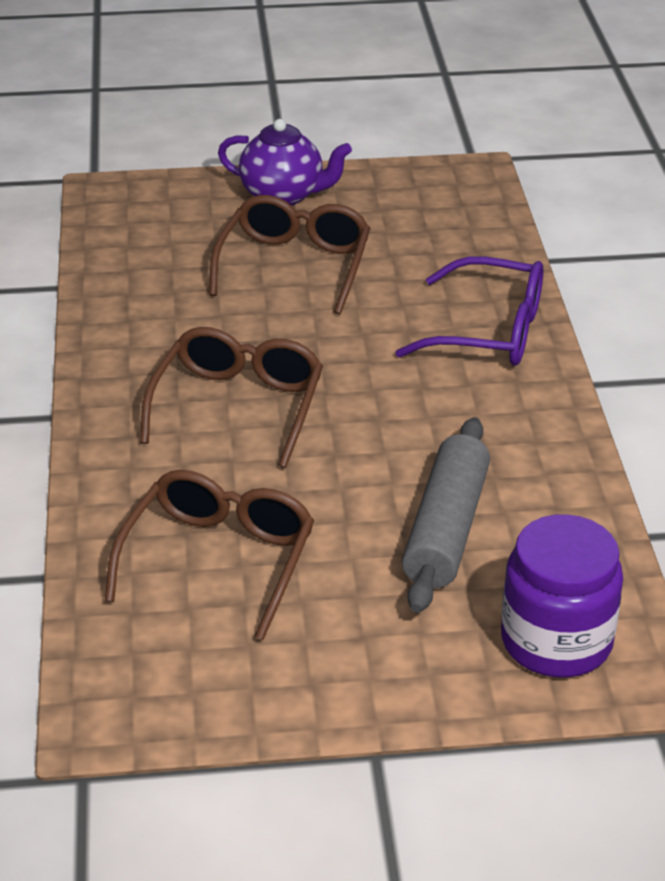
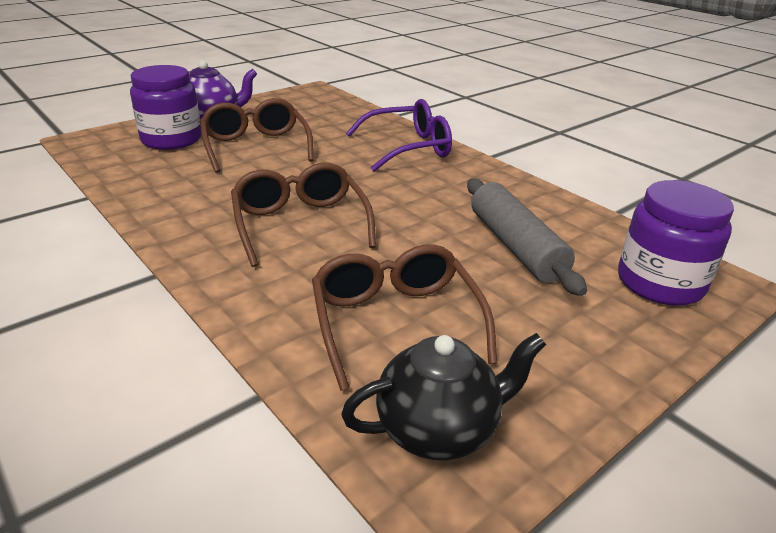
camera: 35 degrees left, 5 degrees down
(152, 669) = (439, 429): none -> black teapot
(205, 221) = (171, 139): none -> purple jar

